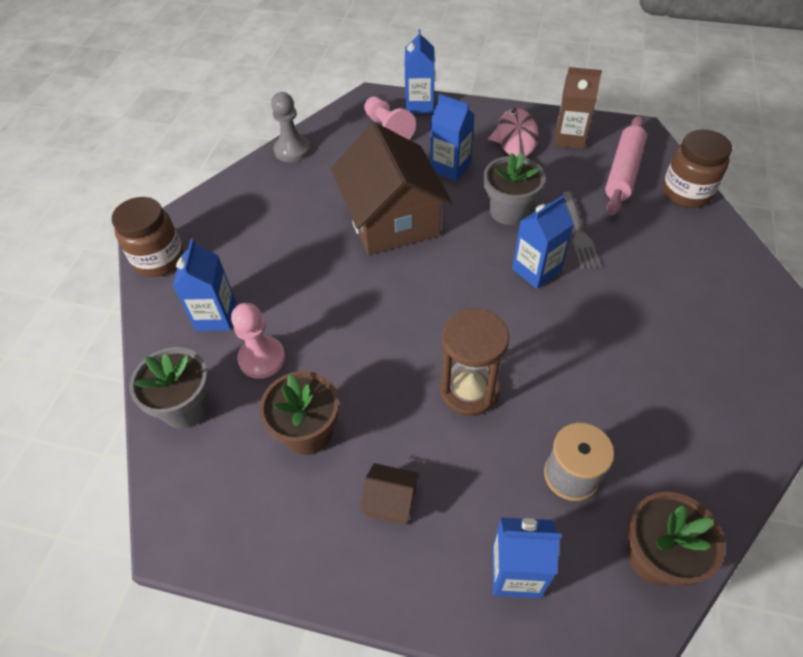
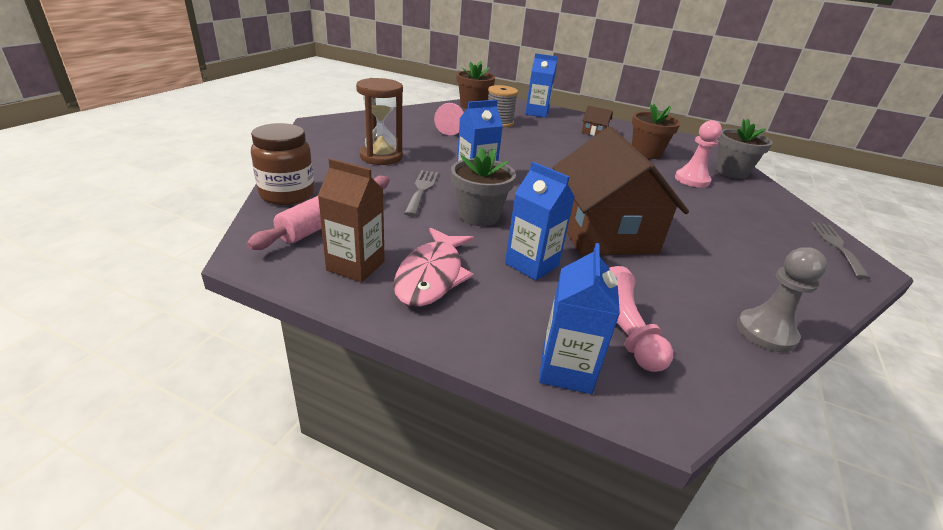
camera: 175 degrees left, 20 degrees down
(159, 259) = (836, 246): brown jar -> grey fork
(216, 316) = (744, 203): blue carton -> none
(469, 390) = (546, 148): brown hourglass -> brown hourglass (381, 157)
(638, 414) = (450, 127): none -> pink pawn

